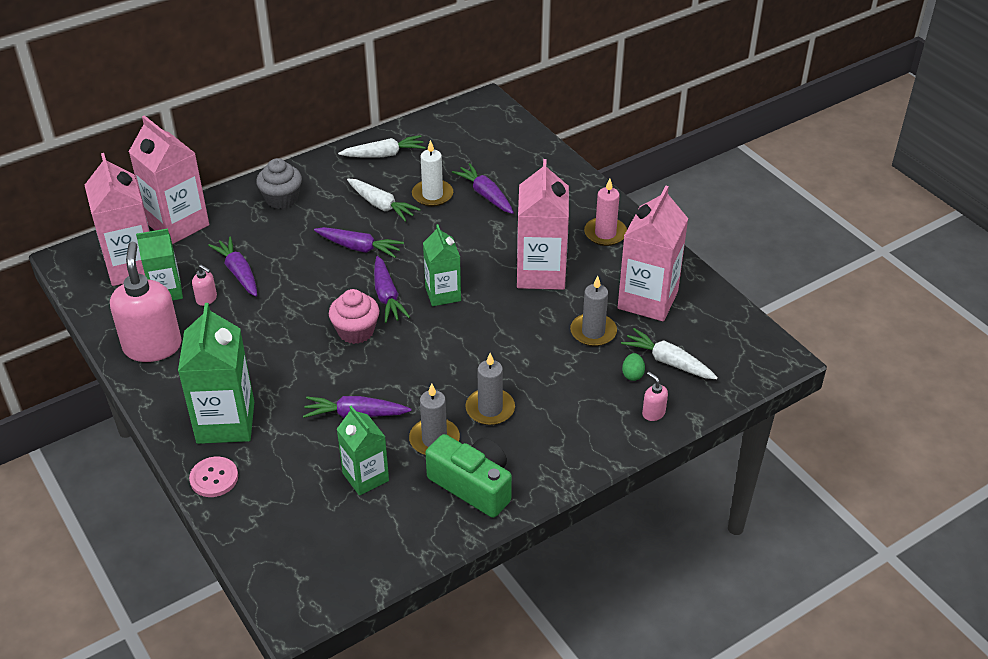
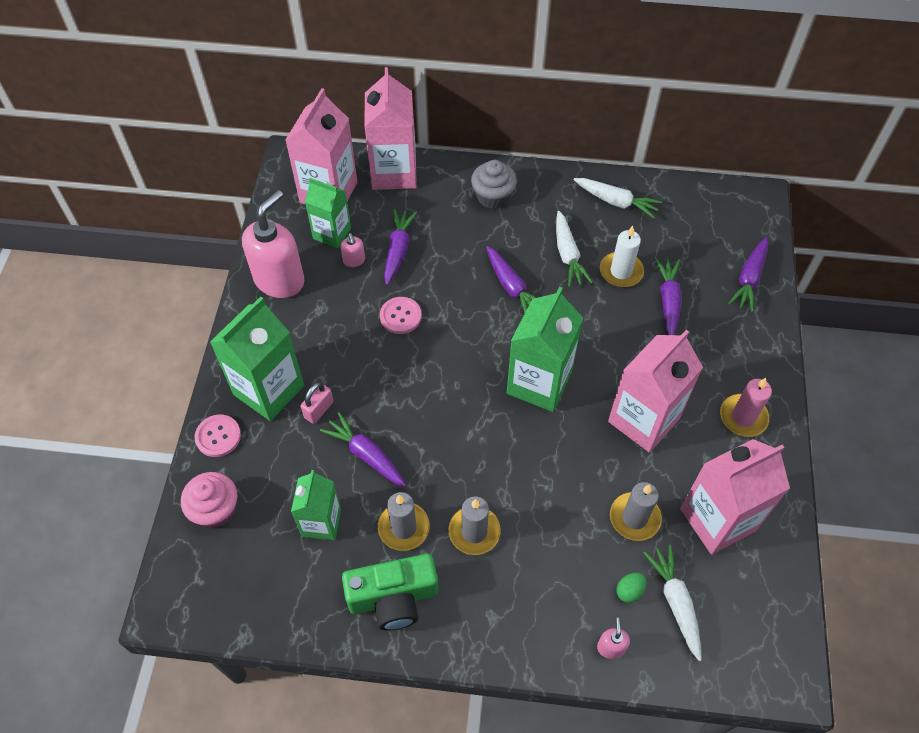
camera: 40 degrees right, 15 degrees up
(284, 410) = (319, 410): none -> pink padlock
(287, 313) = (400, 316): none -> pink button
(356, 331) = (436, 372): pink cupcake -> pink cupcake (215, 509)
(387, 296) = (491, 353): purple carrot -> purple carrot (749, 279)
(443, 294) = (539, 383): green carton -> green carton, size x1.61
(473, 485) = (393, 598): green camera -> green camera turned 90 degrees clockwise

